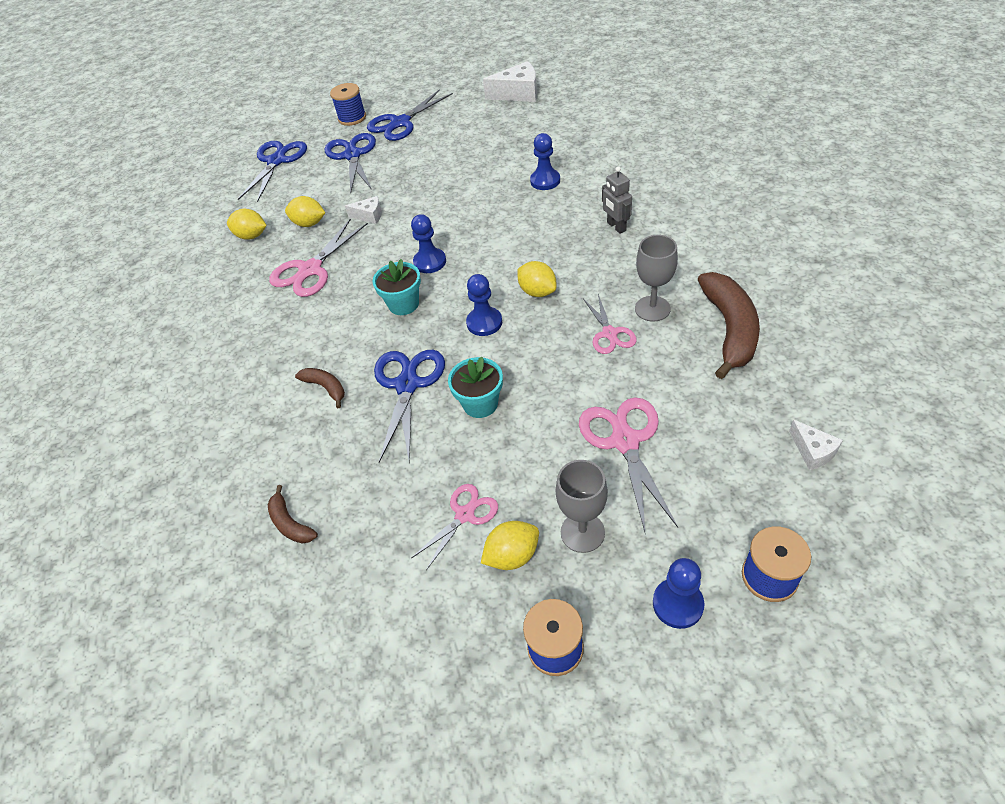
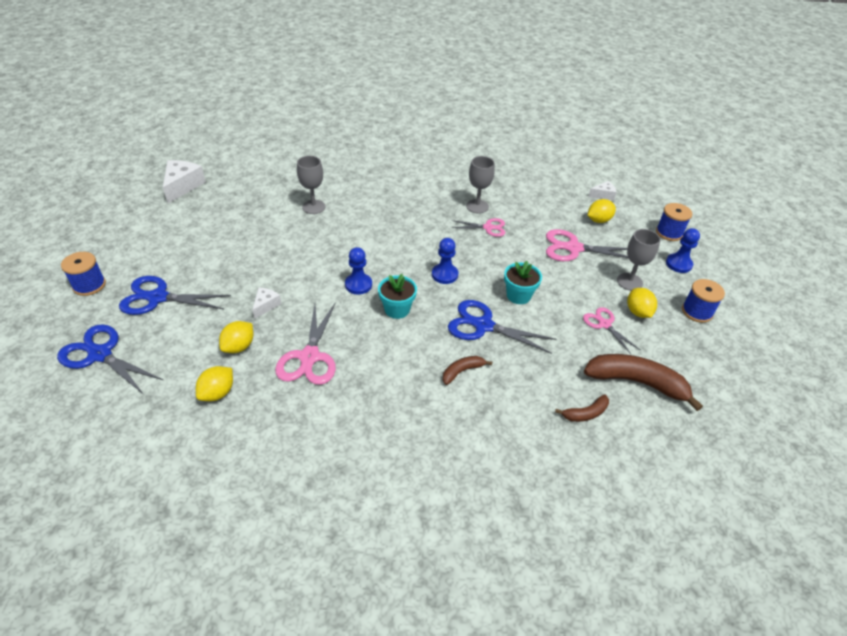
camera: 80 degrees left, 5 degrees down
(310, 270) = (309, 357): pink scissors -> pink scissors turned 45 degrees clockwise
(400, 123) = (141, 257): blue scissors -> none
(537, 292) = (430, 244): yellow lemon -> yellow lemon (598, 220)
(545, 181) = (313, 207): blue pawn -> grey goblet
(616, 227) = (392, 195): grey robot -> none
(729, 329) = (510, 188): brown banana -> brown banana (636, 382)

